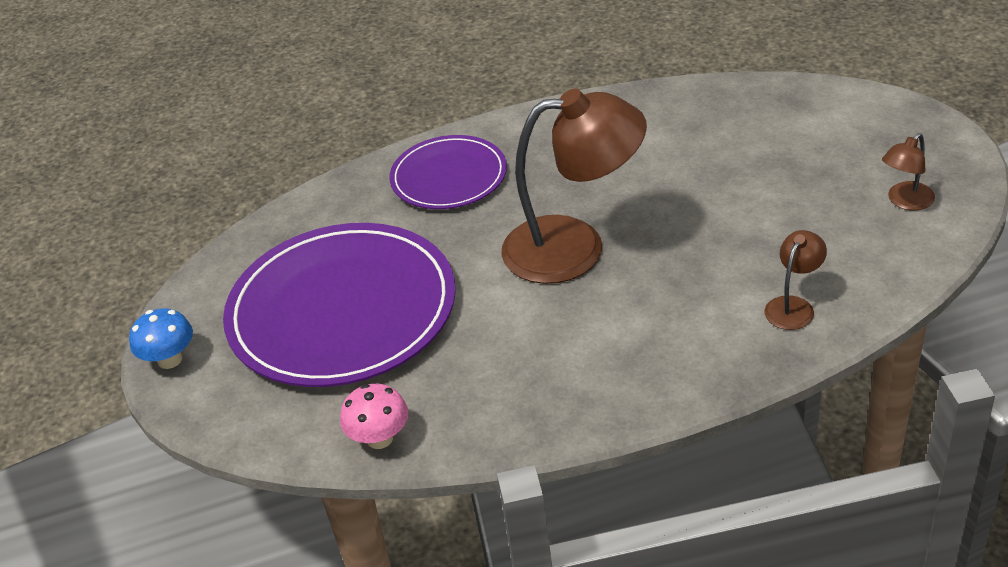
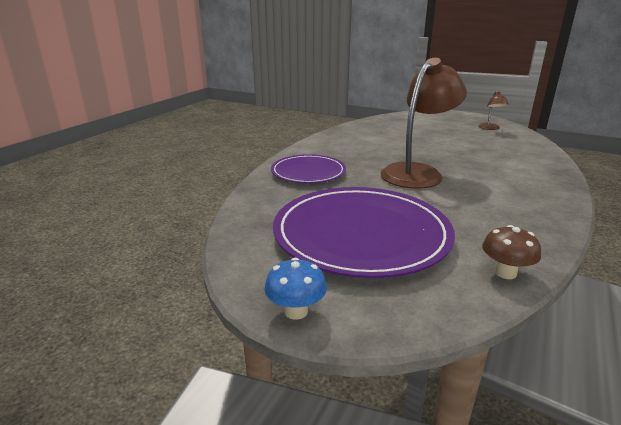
camera: 50 degrees left, 15 degrees down
(379, 438) = (505, 273): pink mushroom -> brown mushroom
(793, 306) = (528, 159): brown lamp -> none

